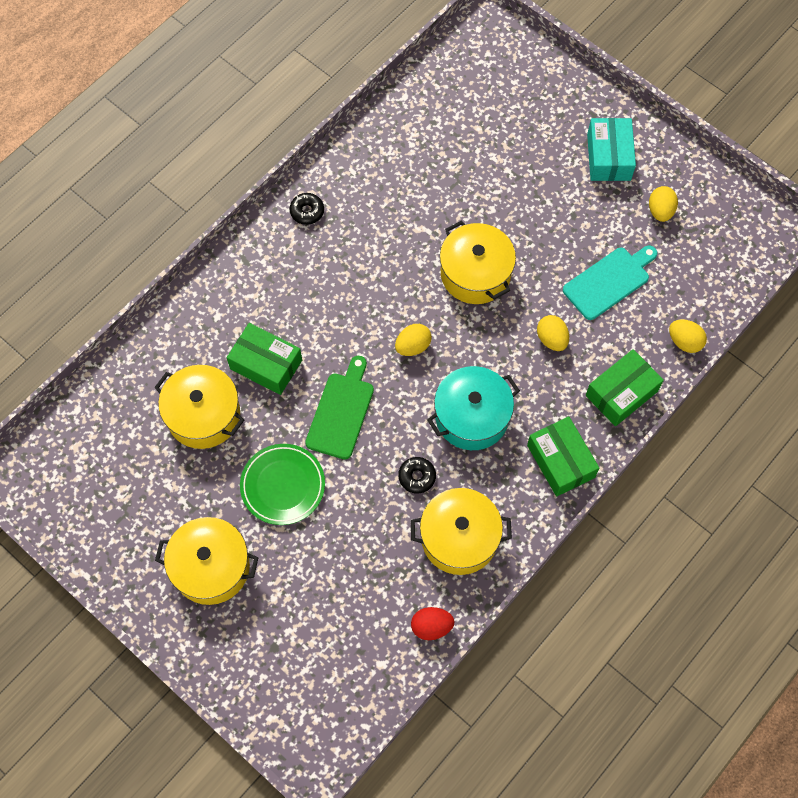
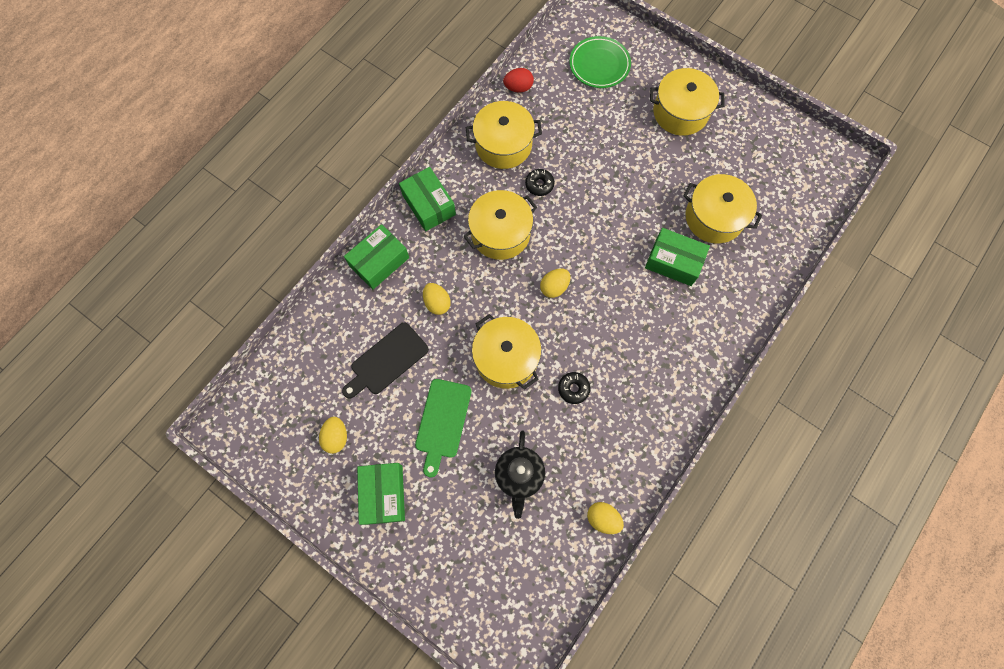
camera: 175 degrees right, 5 degrees up
(283, 486) = (640, 170): green plate -> green plate (599, 65)
(307, 211) = (667, 408): black donut -> black donut (573, 389)
(341, 412) = (605, 229): green cutting board -> green cutting board (442, 422)
(470, 163) = (519, 475): none -> black teapot
(472, 416) = (500, 233): turquoise pot -> yellow pot
(609, 157) = (383, 494): turquoise box -> green box
(609, 281) = (387, 360): turquoise cutting board -> black cutting board
(684, 342) = (324, 310): yellow egg -> yellow egg (603, 518)

